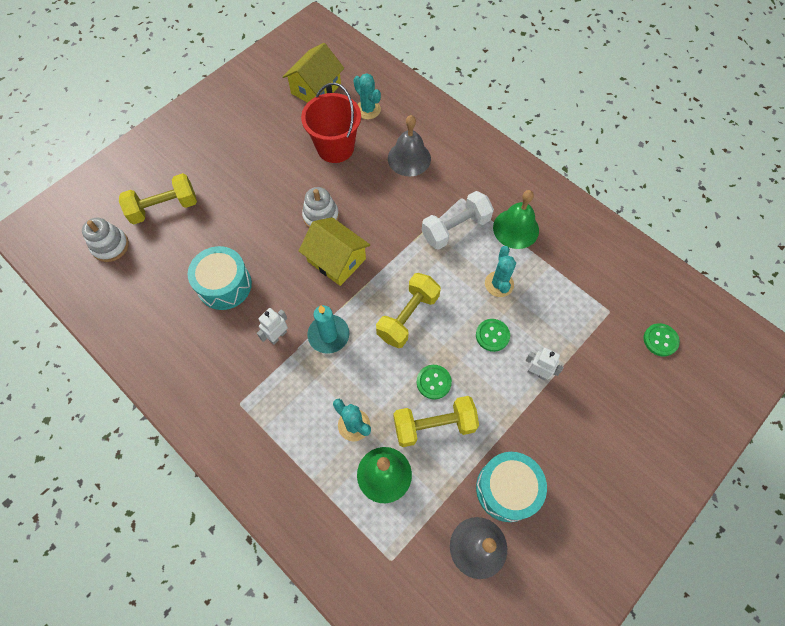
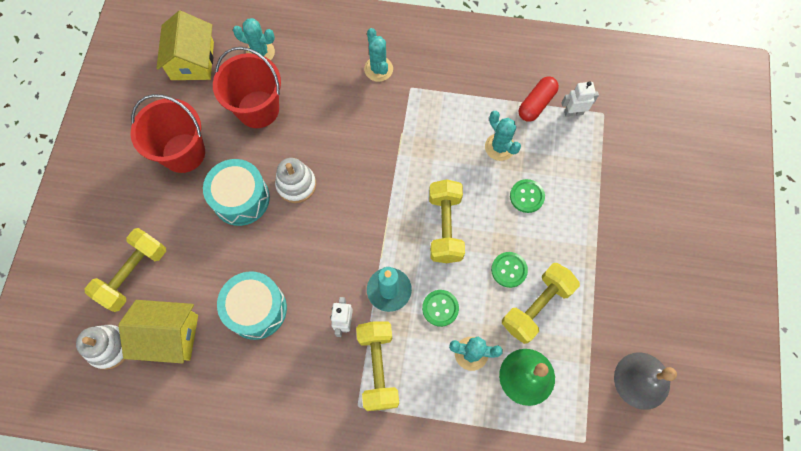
camera: 35 degrees left, 5 degrees up
(261, 147) = (183, 153): none -> red bucket
(276, 386) = (378, 368): none -> yellow dumbbell
(336, 260) = (343, 217): yellow house -> yellow house (169, 335)
(409, 158) = (336, 78): grey bell -> none
(446, 170) = (378, 69): none -> turquoise cactus
(455, 228) = (426, 120): white dumbbell -> none
(507, 489) = (629, 318): turquoise drum -> turquoise drum (241, 198)
(516, 228) = (477, 87): green bell -> none
(537, 373) = (584, 204): white robot -> white robot (573, 112)
(555, 269) = (536, 104): none -> red capsule
(660, 340) = (657, 113): green button -> green button (440, 308)

